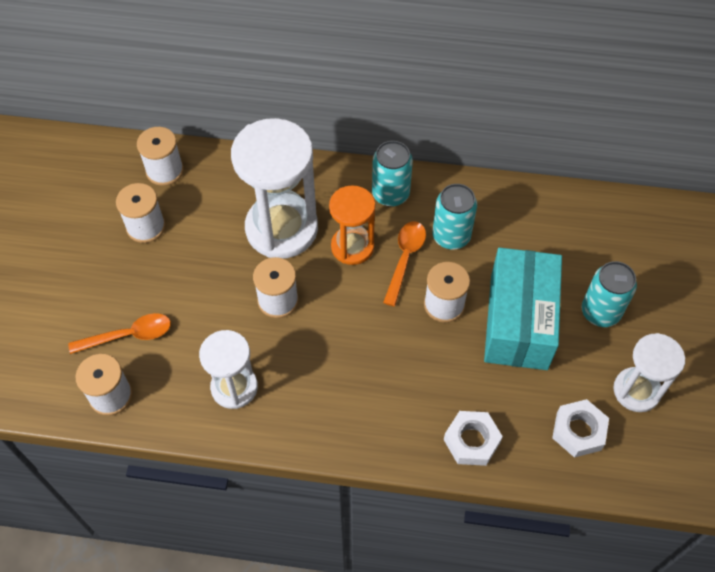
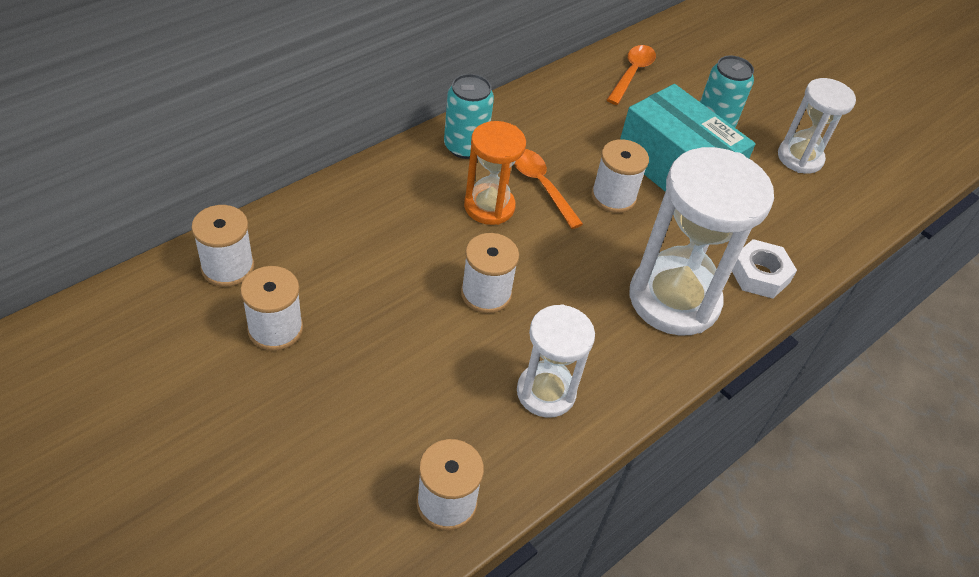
camera: 55 degrees left, 10 degrees down
(128, 335) = (390, 436): orange spoon -> orange spoon (632, 74)
(281, 228) = (410, 235): white hourglass -> white hourglass (674, 299)
(451, 236) = (552, 145): turquoise can -> none
(578, 431) = (806, 211): white nut -> none

